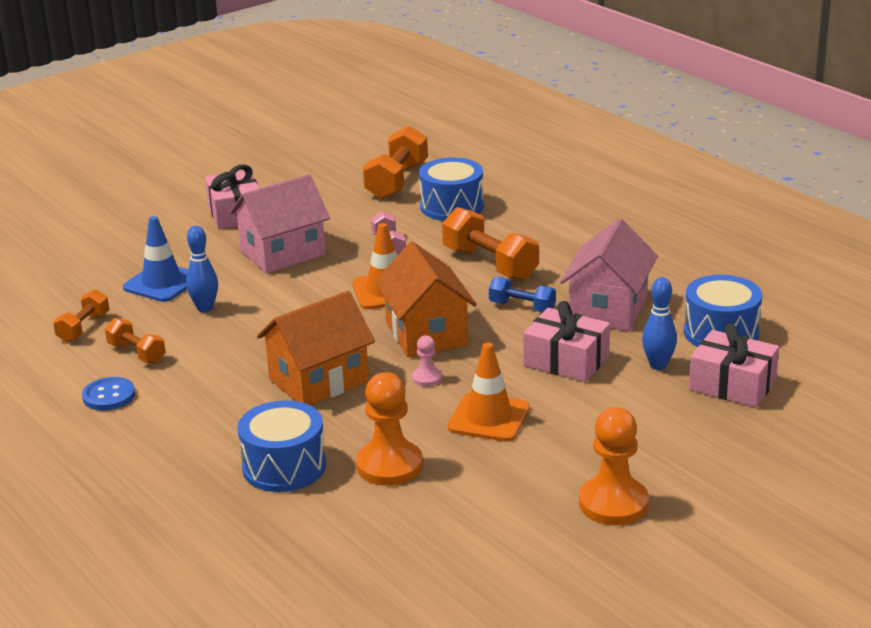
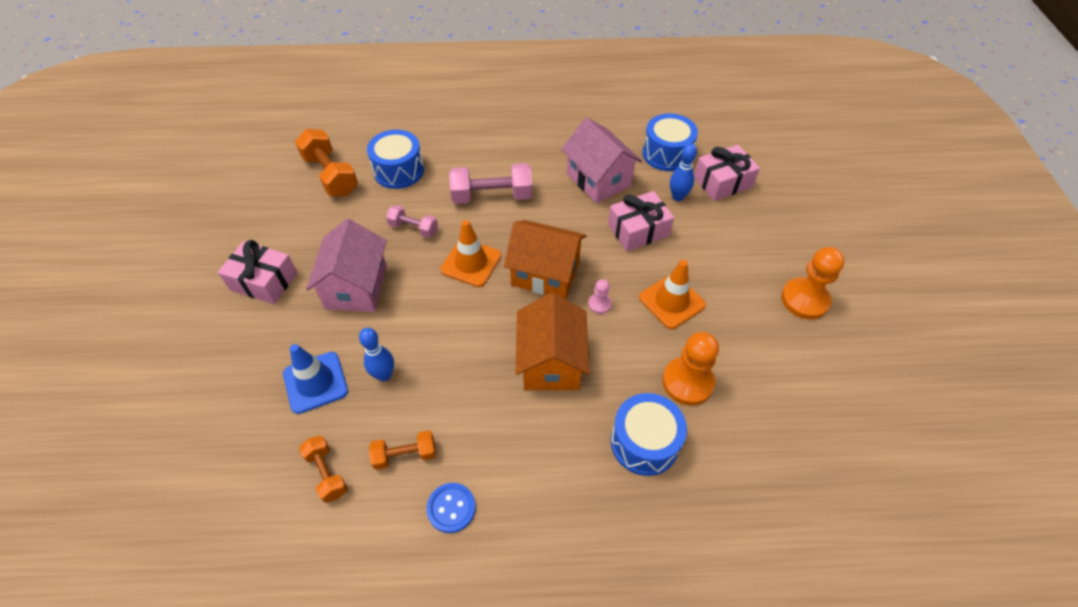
camera: 55 degrees left, 25 degrees up
(490, 264) = (492, 196): orange dumbbell -> pink dumbbell
(522, 307) = (559, 213): blue dumbbell -> none

